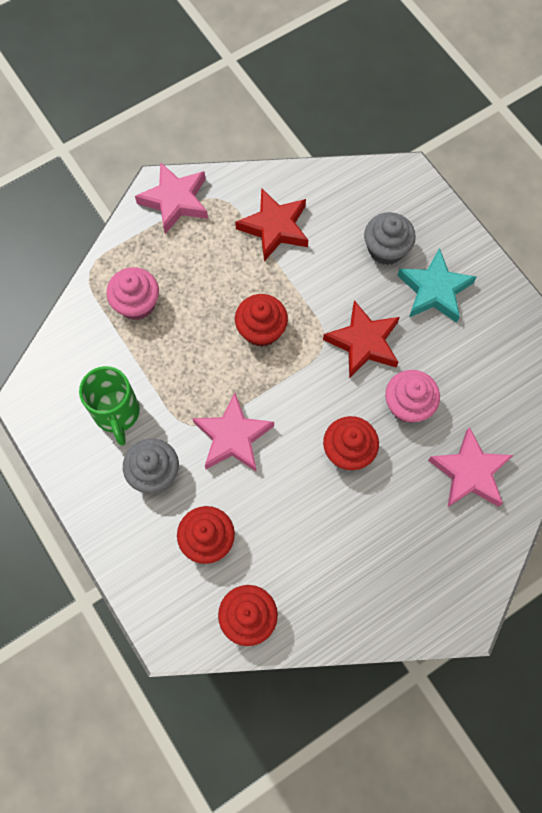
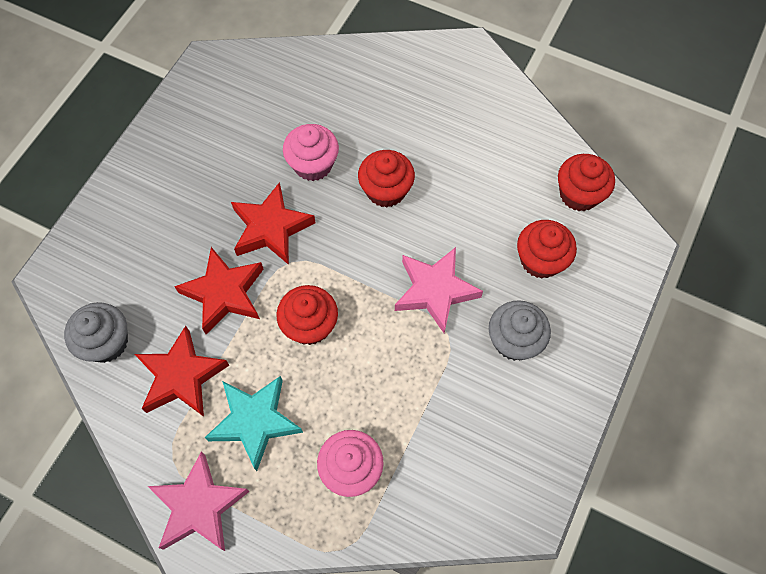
camera: 120 degrees left, 5 degrees down
(117, 413) = (481, 412): green mug -> none
(325, 283) = (224, 293): none -> red star
(386, 249) = (154, 256): grey cupcake -> grey cupcake (106, 342)
(434, 290) = (180, 194): turquoise star -> turquoise star (255, 421)
(469, 472) = (347, 94): pink star -> none

